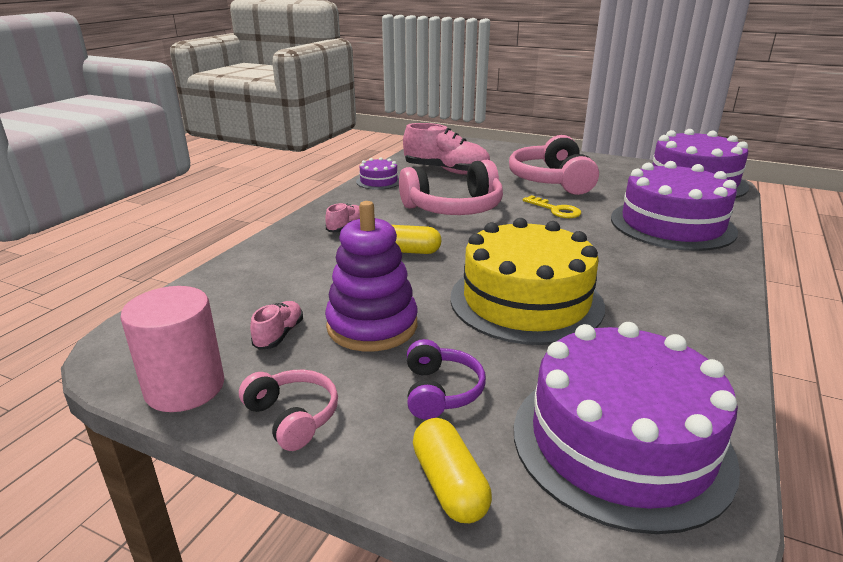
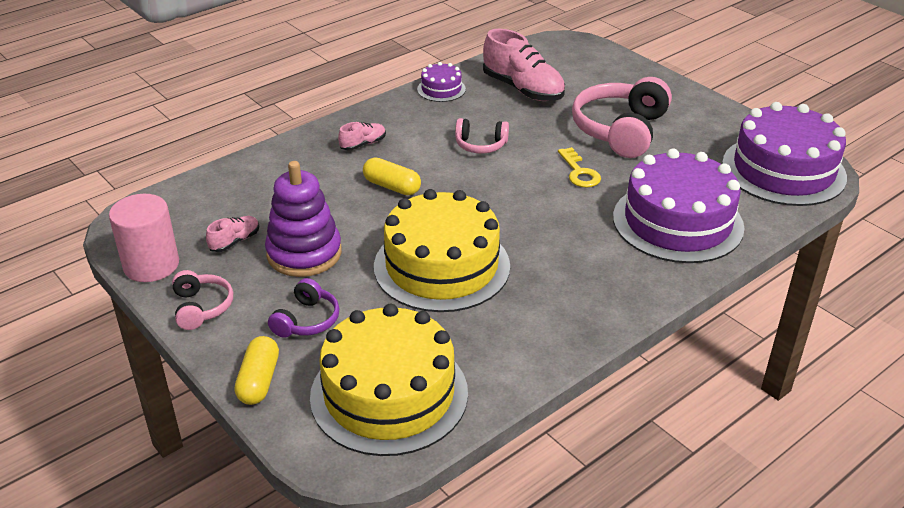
camera: 25 degrees right, 10 degrees up
(454, 208) = (480, 145): pink headphones -> pink headphones, size x0.52
(621, 442) = (389, 394): purple cake -> yellow cake

